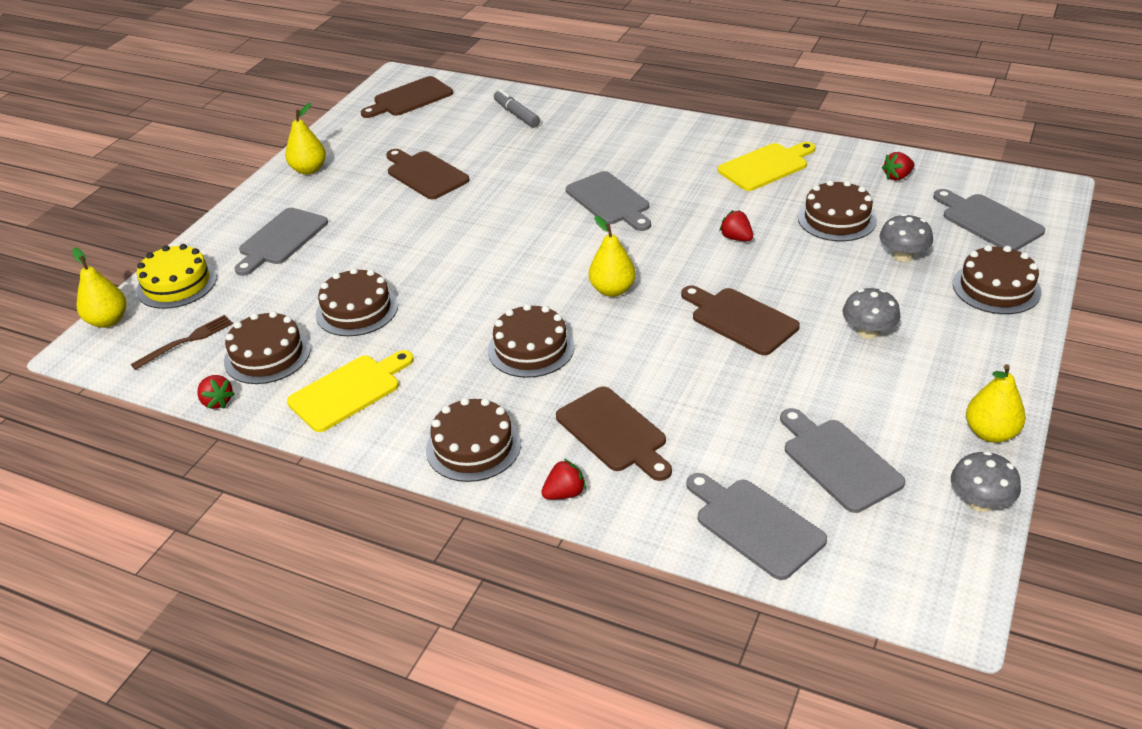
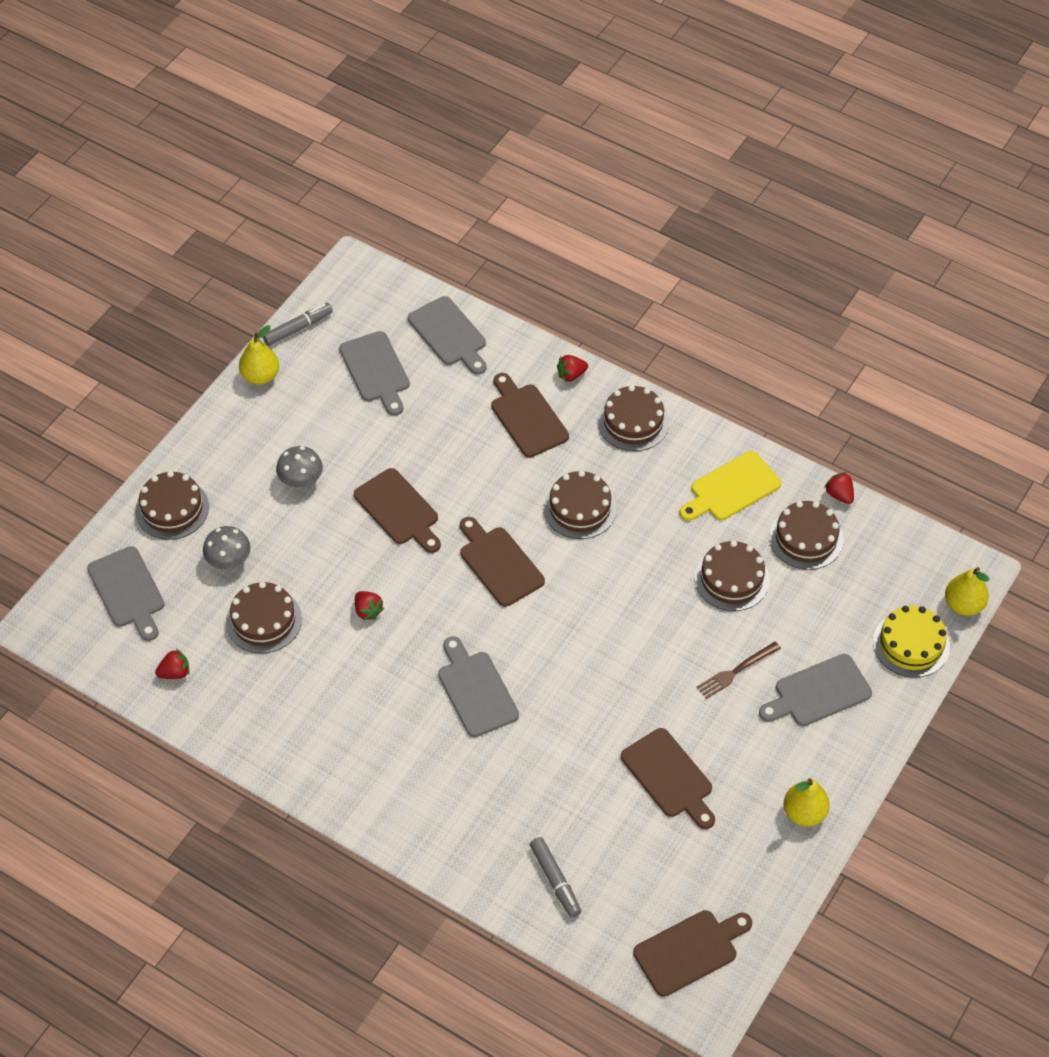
camera: 175 degrees left, 15 degrees up
(186, 341) = (882, 566): brown fork -> brown fork (736, 671)
(281, 239) = (818, 692): grey cutting board -> grey cutting board turned 150 degrees counterclockwise
(612, 290) = (499, 563): yellow pear -> brown cutting board
(766, 166) = (298, 717): yellow cutting board -> none
(980, 502) = (298, 328): grey mushroom -> grey marker

